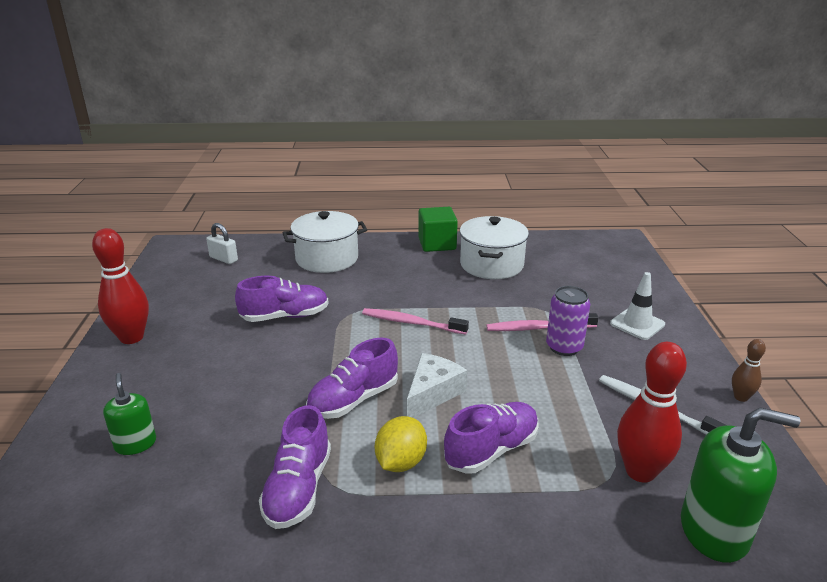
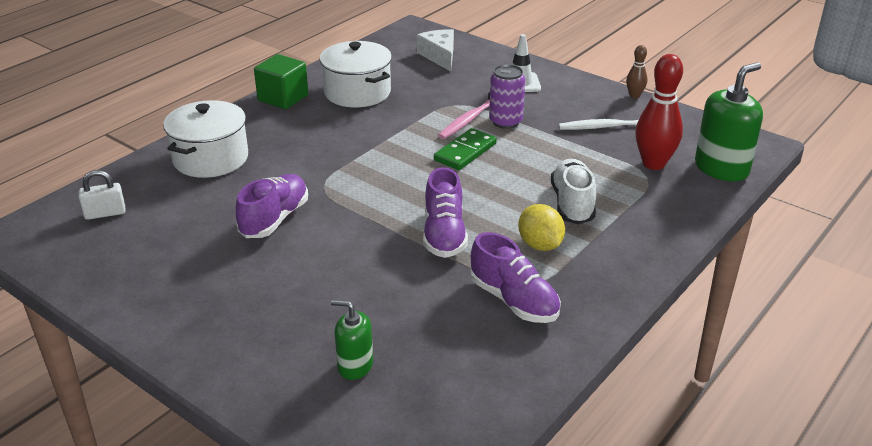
camera: 50 degrees left, 5 degrees up
(131, 337) = (170, 319): red bowling pin -> none
(412, 323) = (382, 165): pink toothbrush -> none
(432, 393) = (483, 198): white cheese -> white cheese (439, 56)
(486, 350) = (465, 152): none -> green domino
(491, 450) = (572, 204): purple shoe -> white shoe

